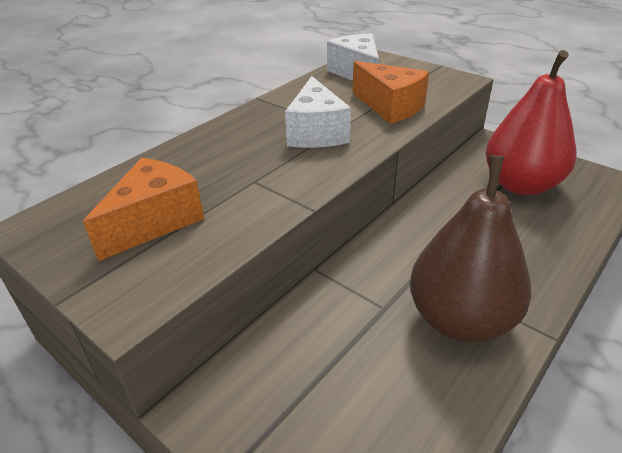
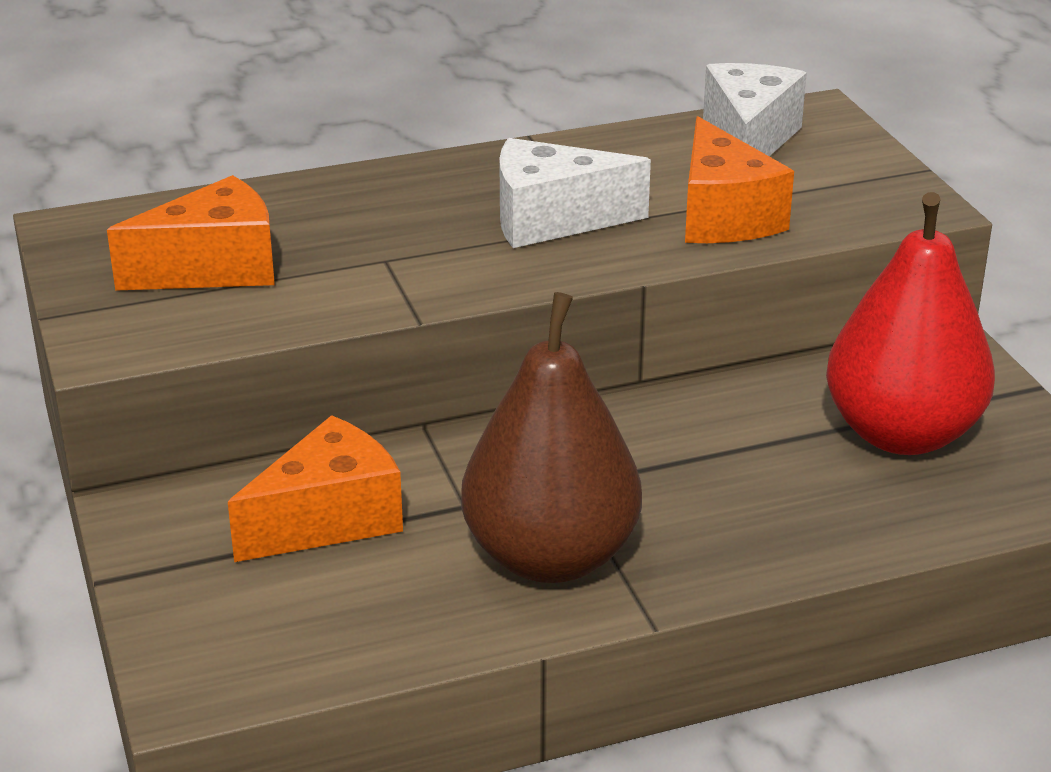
camera: 30 degrees right, 5 degrees down
(316, 132) = (552, 220): white cheese -> white cheese turned 60 degrees clockwise
(322, 354) = (329, 519): none -> orange cheese

